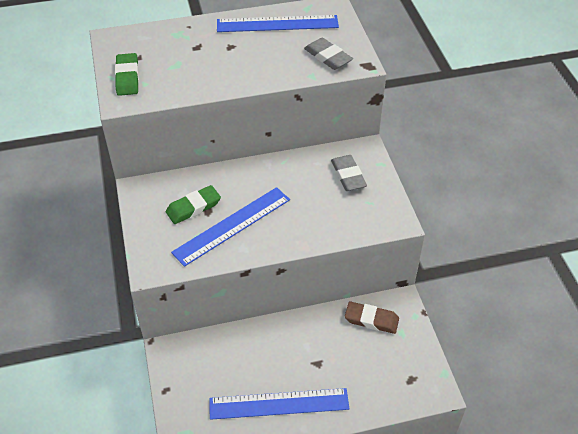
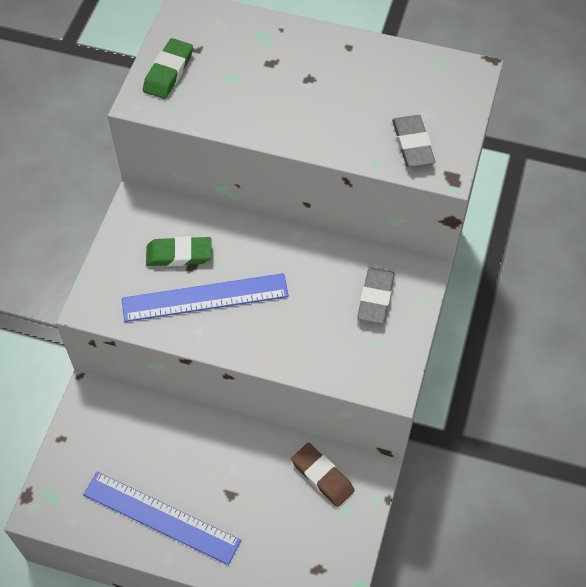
camera: 30 degrees right, 10 degrees up
(277, 24) = (386, 69): blue ruler -> none

